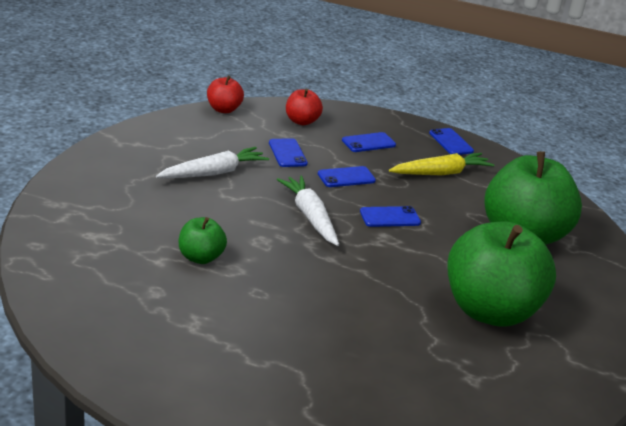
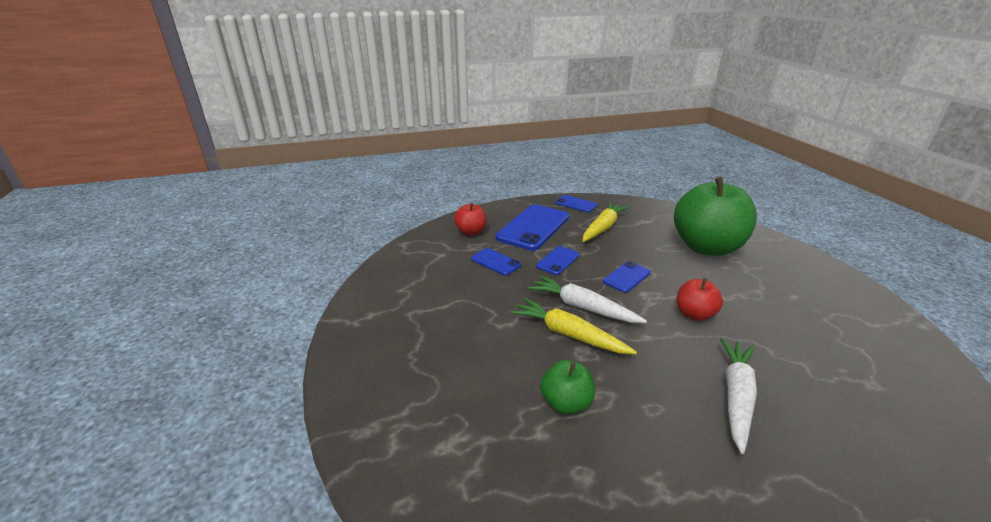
camera: 30 degrees left, 0 degrees up
(214, 173) = (467, 308): white carrot -> white carrot (736, 396)
(224, 109) = (404, 248): red apple -> red apple (694, 314)
(268, 226) = (568, 334): none -> yellow carrot
(368, 143) = (533, 227): blue phone -> blue phone, size x1.96
(489, 310) = (784, 316): green apple -> none

